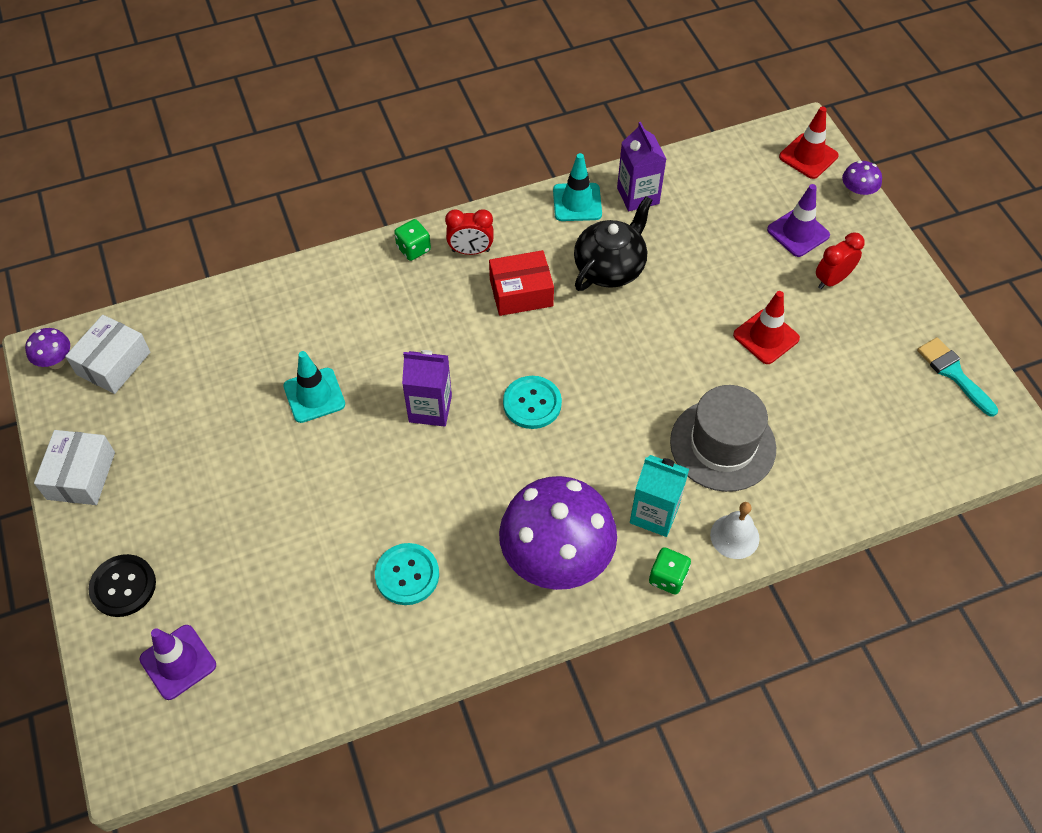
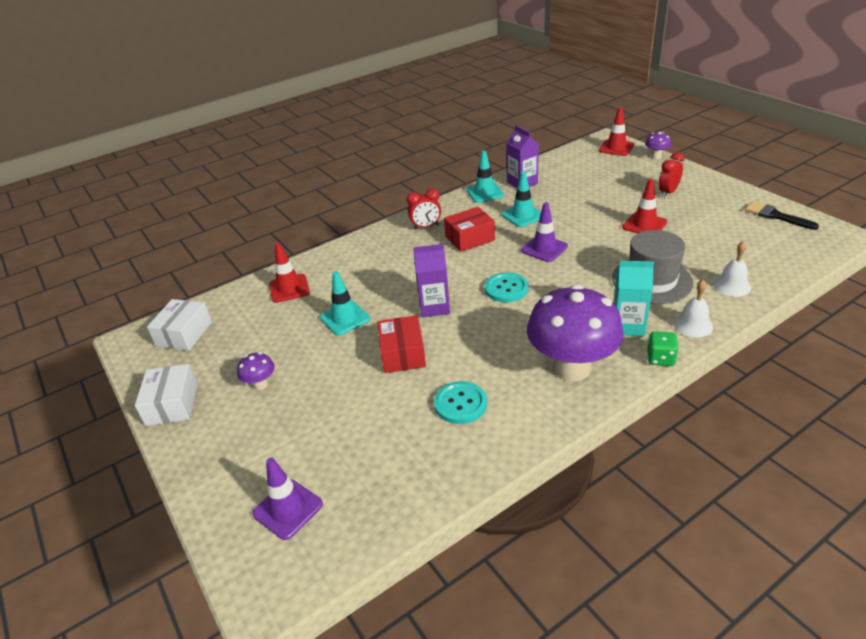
camera: 10 degrees left, 20 degrees down
(56, 362) = (138, 343): purple mushroom -> purple mushroom (260, 384)
(123, 586) = (224, 467): black button -> none
(259, 319) = (289, 288): none -> red traffic cone
(366, 477) = (402, 354): none -> red box
(413, 249) = (386, 233): green dice -> none
(610, 267) = (523, 215): black teapot -> turquoise traffic cone
(798, 232) = (632, 178): purple traffic cone -> purple traffic cone (544, 248)
(819, 485) = (732, 285): none -> white bell
(954, 374) = (776, 216): turquoise brush -> black brush

